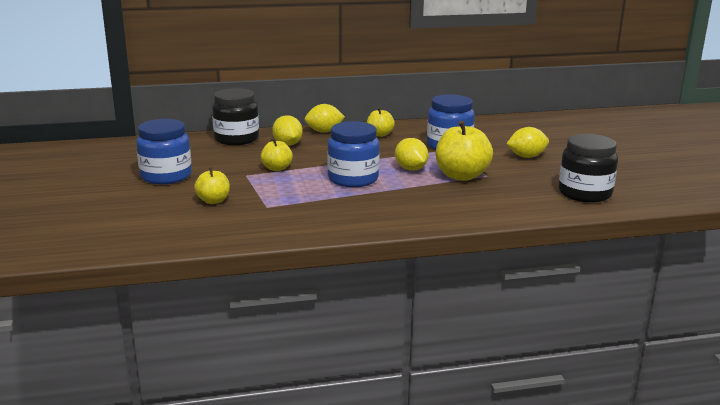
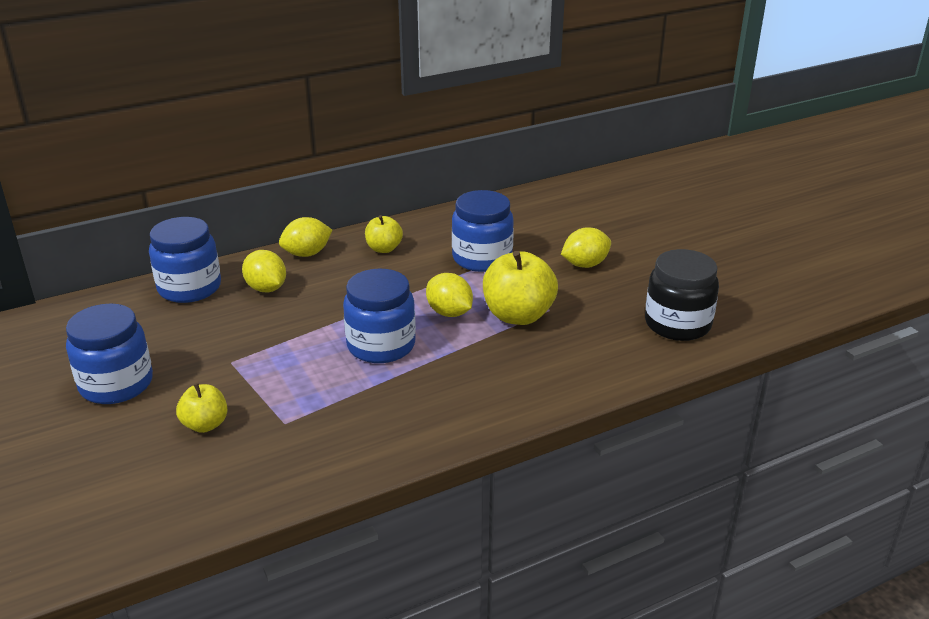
camera: 15 degrees left, 10 degrees up
(236, 139) = (189, 288): black jar -> blue jar
(277, 168) = (269, 341): yellow apple -> none

